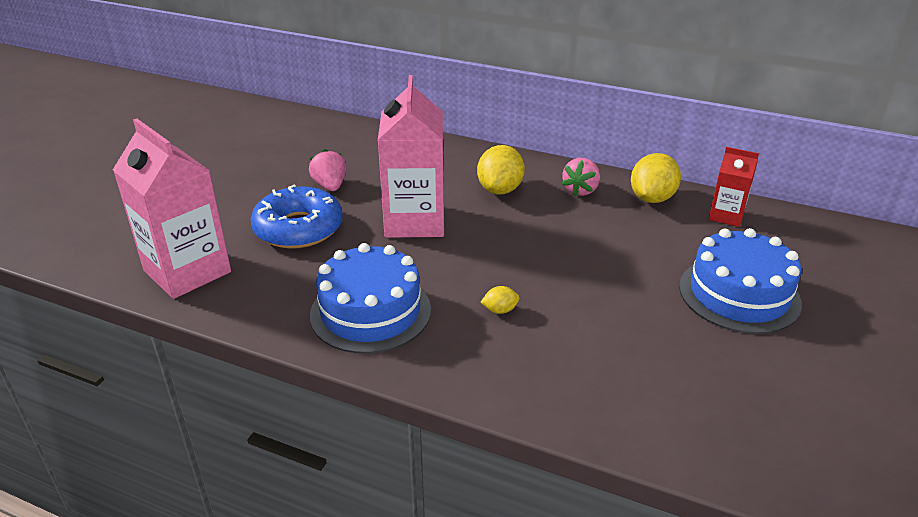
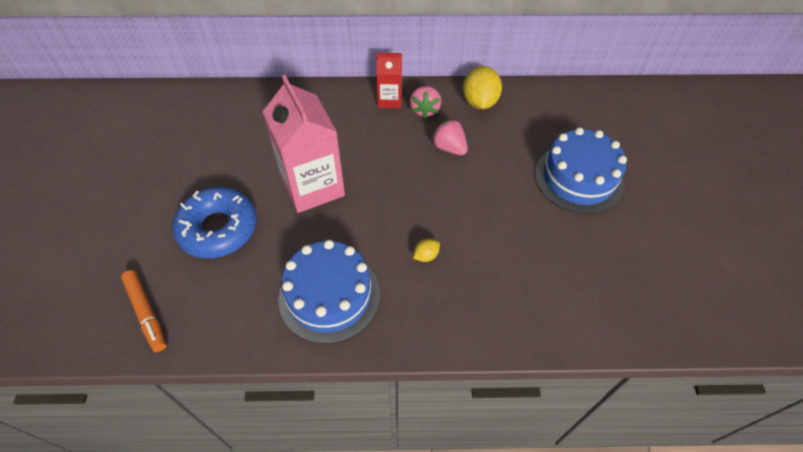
camera: 25 degrees left, 20 degrees up
(187, 271) = (146, 313): pink carton -> orange marker
(330, 186) = (218, 170): pink strawberry -> pink strawberry (449, 148)
(500, 190) = (363, 129): yellow lemon -> none
(726, 216) = (538, 103): red carton -> red carton (389, 100)

